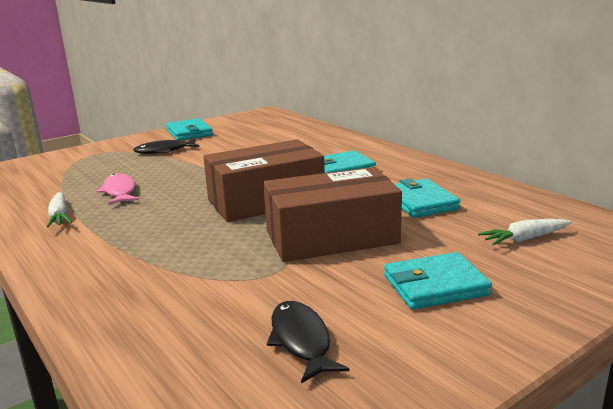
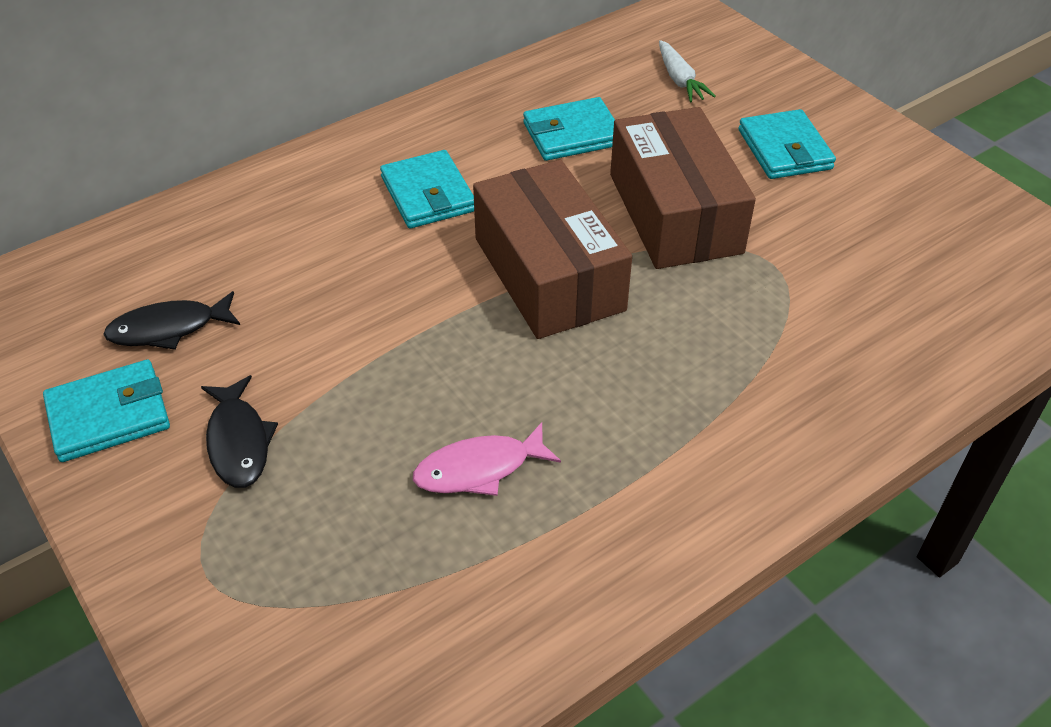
camera: 90 degrees left, 25 degrees up
(60, 216) = (591, 532): white carrot -> none
(301, 341) = (898, 239): black fish -> black fish (169, 329)

